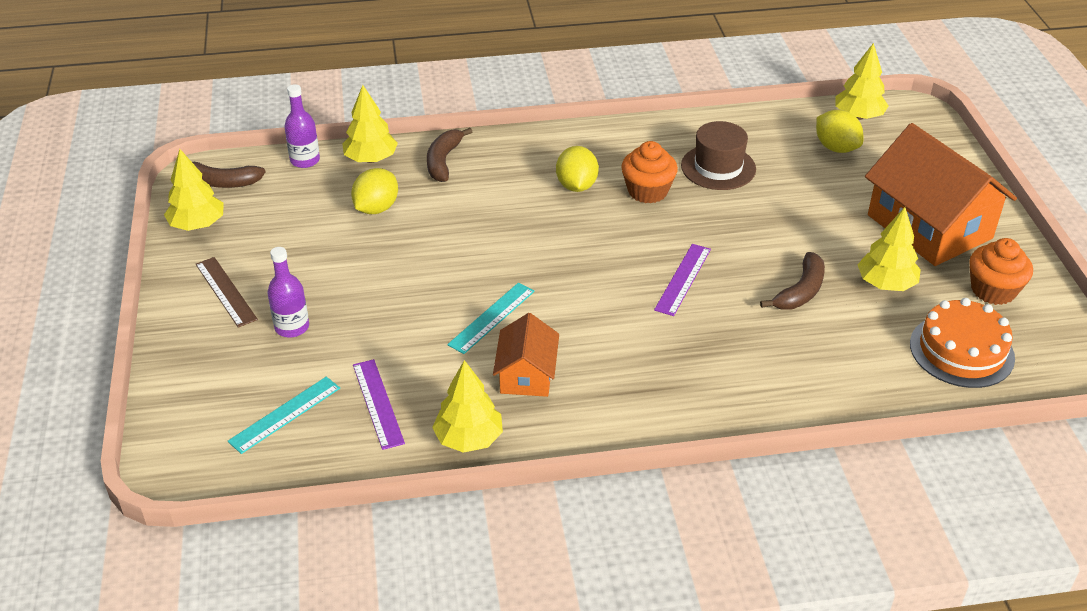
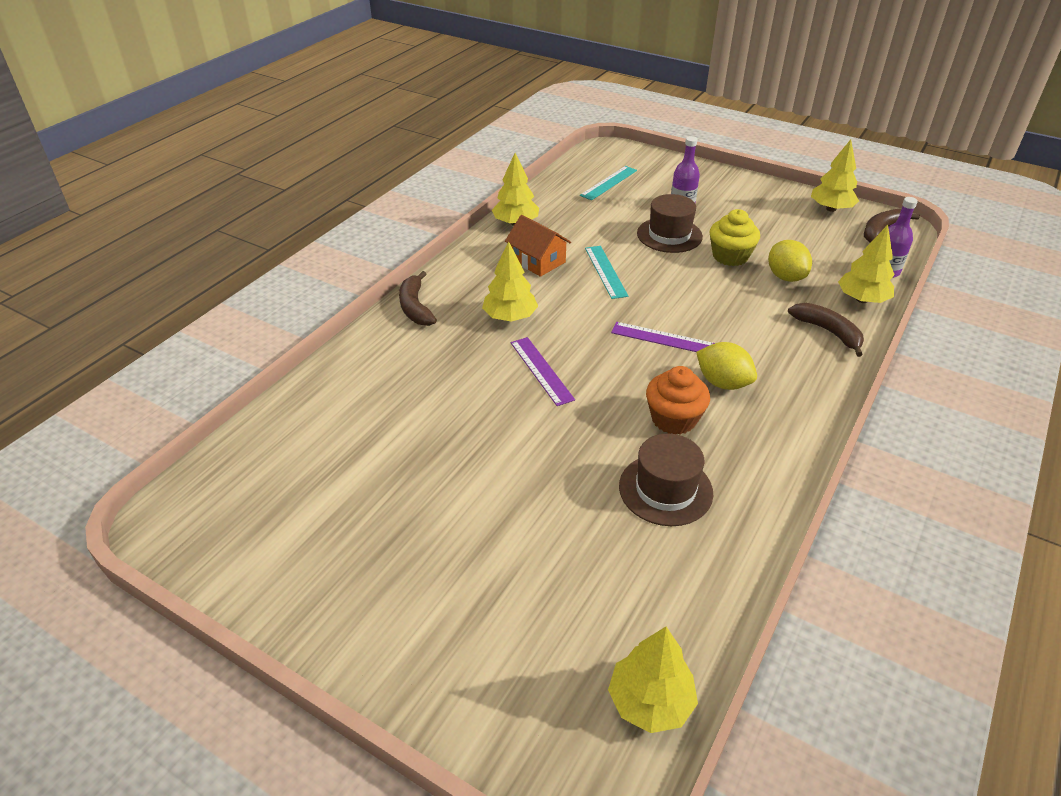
camera: 130 degrees right, 0 degrees up
(225, 291) = (743, 197): brown ruler -> none
(285, 414) = (608, 183): turquoise ruler -> turquoise ruler turned 45 degrees clockwise
(370, 308) = (669, 235): none -> brown hat
(372, 252) = (730, 256): none -> yellow cupcake
(377, 403) = (581, 208): purple ruler -> purple ruler (662, 338)
(800, 291) = (451, 422): brown banana -> brown banana (415, 307)
(836, 148) = (608, 616): yellow lemon -> none
(886, 284) = (392, 479): yellow tree -> yellow tree (510, 317)
(929, 227) = (411, 579): orange house -> none
(961, 351) = (279, 462): orange cake -> none
(993, 290) = (291, 546): orange cupcake -> none

